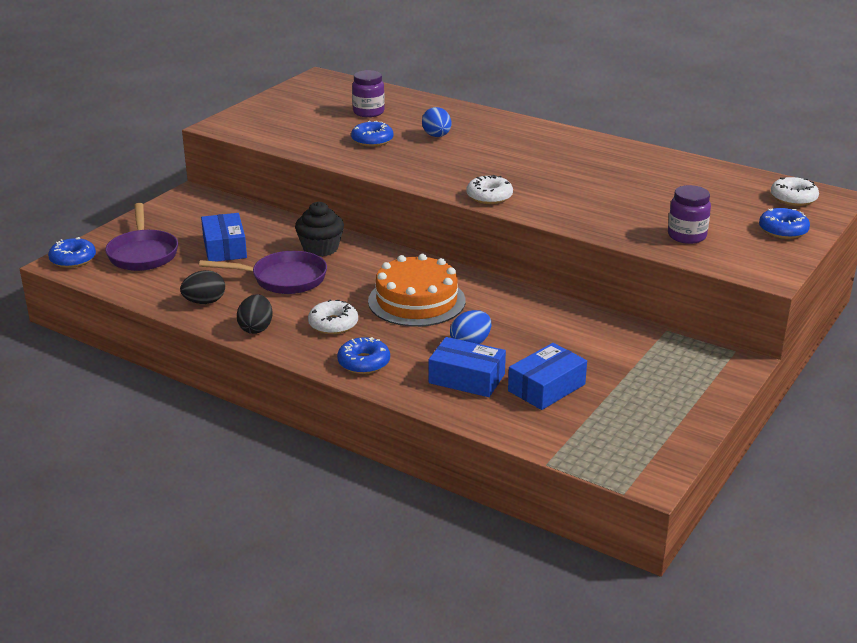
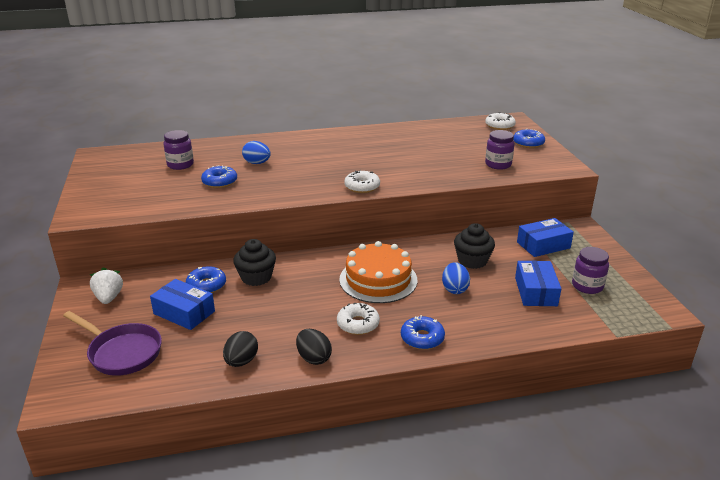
camera: 45 degrees left, 0 degrees up
(73, 259) = (62, 392): blue donut -> blue donut (206, 285)
(194, 211) = (109, 297): none -> white strawberry
(283, 279) = (269, 312): purple pan -> none
(466, 378) = (491, 311): blue box -> blue box (543, 245)
(539, 331) = (472, 261): none -> black cupcake
(613, 413) = (587, 286): none -> purple jar

